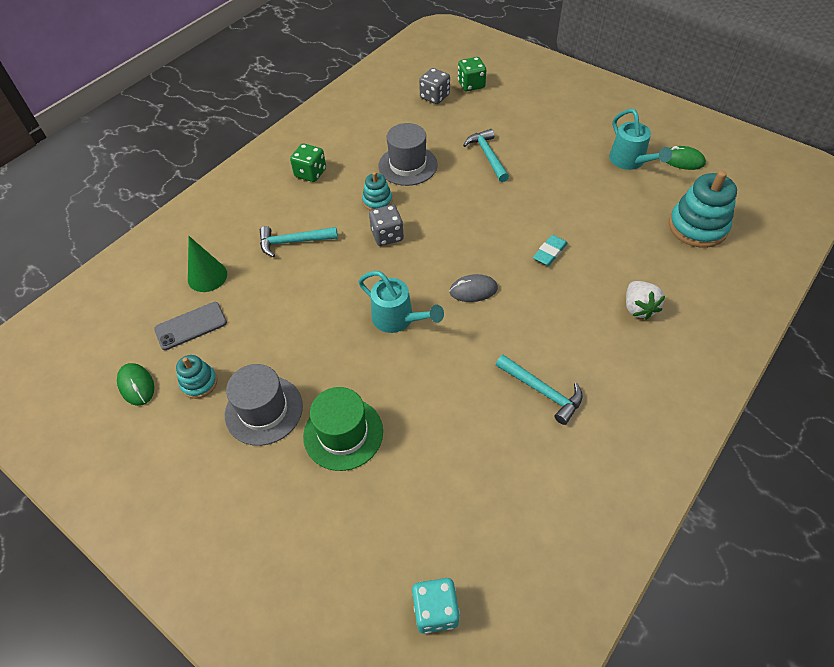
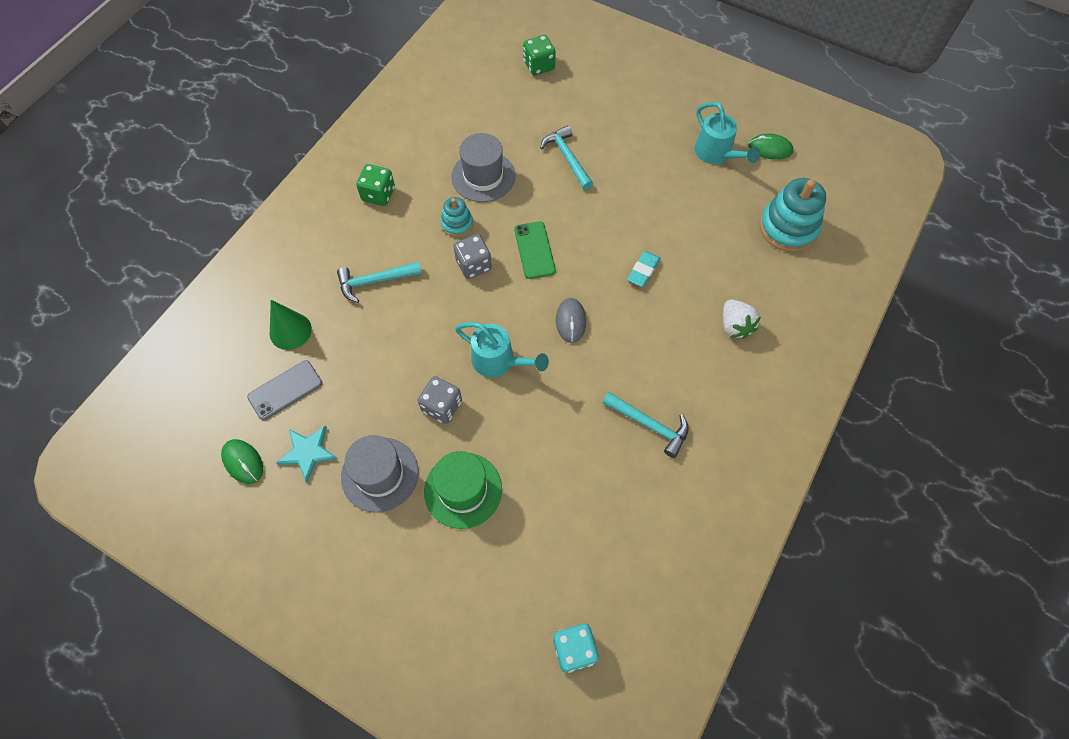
camera: 10 degrees left, 10 degrees up
(199, 383) = (307, 452): turquoise stacking toy -> turquoise star
(434, 97) = (500, 84): grey dice -> grey dice (442, 406)
(446, 227) = (534, 250): none -> green phone
(473, 290) = (570, 321): grey mouse -> grey mouse turned 75 degrees counterclockwise

